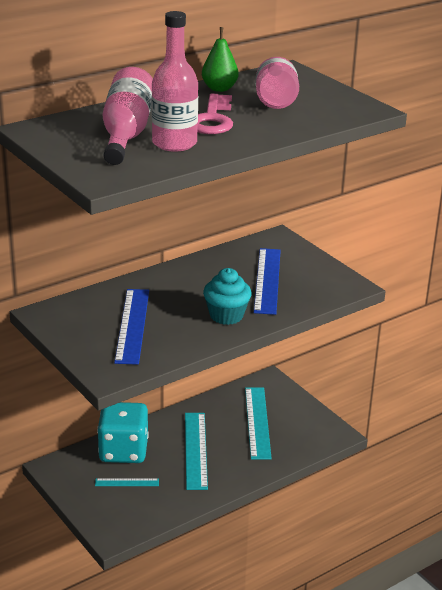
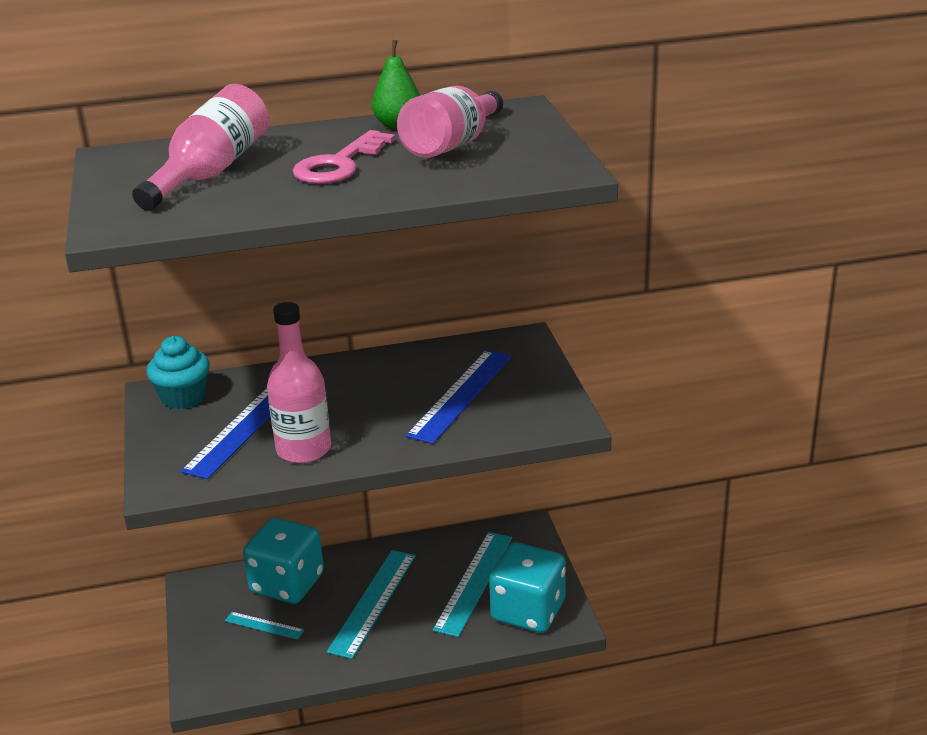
camera: 25 degrees right, 0 degrees up
(174, 143) = (253, 191): pink bottle -> pink bottle (304, 449)
(226, 315) = (368, 434): turquoise cupcake -> turquoise cupcake (183, 397)
(307, 433) = (528, 611): none -> turquoise dice

